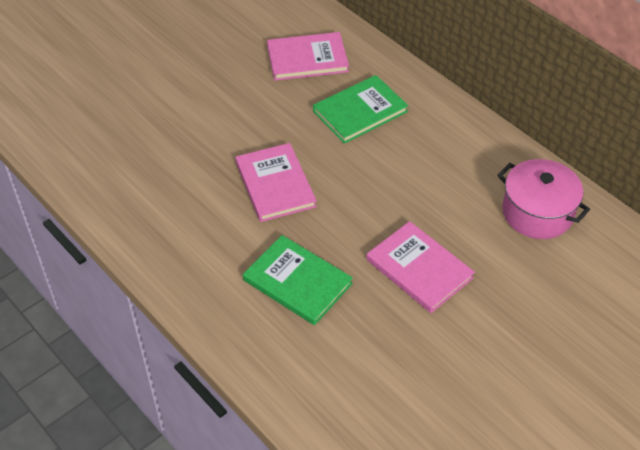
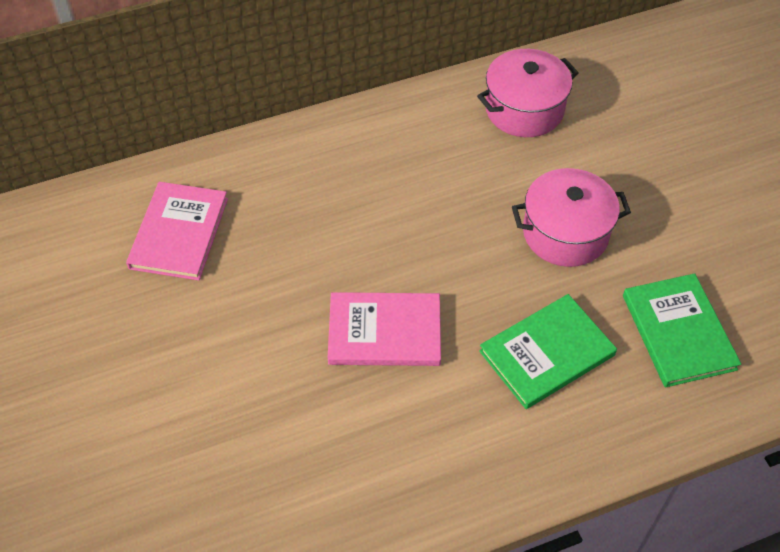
camera: 70 degrees left, 5 degrees up
(360, 111) = (302, 209): green book -> green book (678, 332)
(419, 269) = (565, 233): pink book -> pink pot

